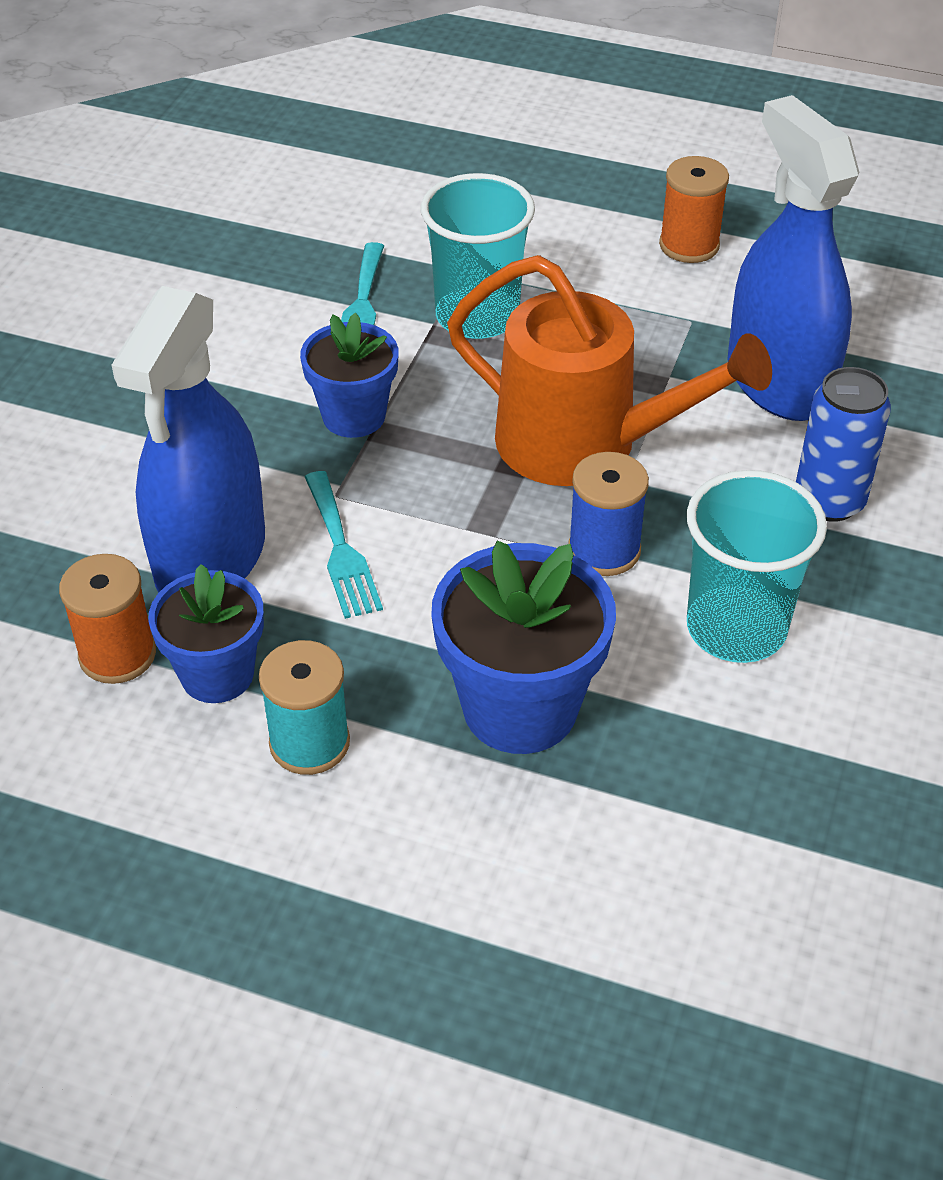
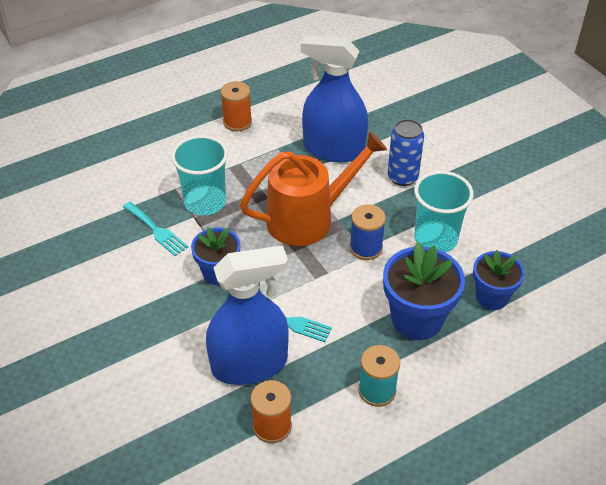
camera: 50 degrees left, 0 degrees up
(211, 558) = (249, 364): blue spray bottle -> blue spray bottle turned 75 degrees counterclockwise
(217, 674) = (315, 399): blue flower pot -> blue flower pot (492, 297)

